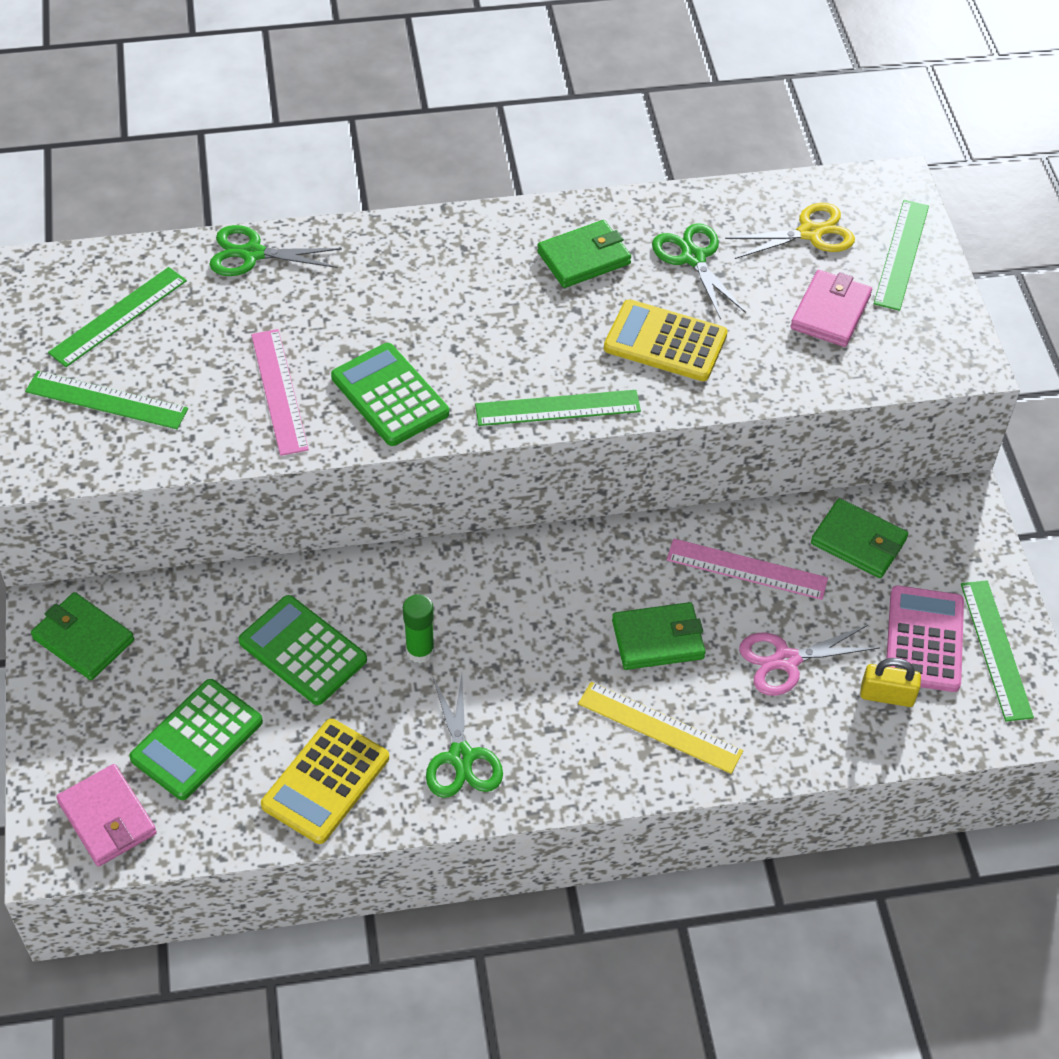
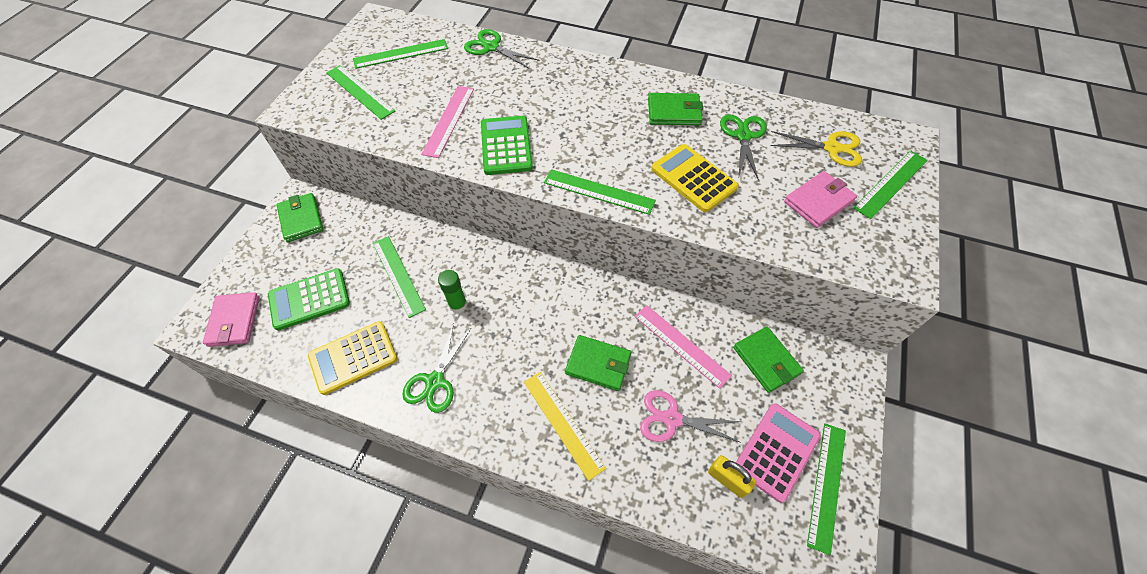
camera: 30 degrees right, 5 degrees up
(302, 651) = (398, 275): green calculator -> green ruler

